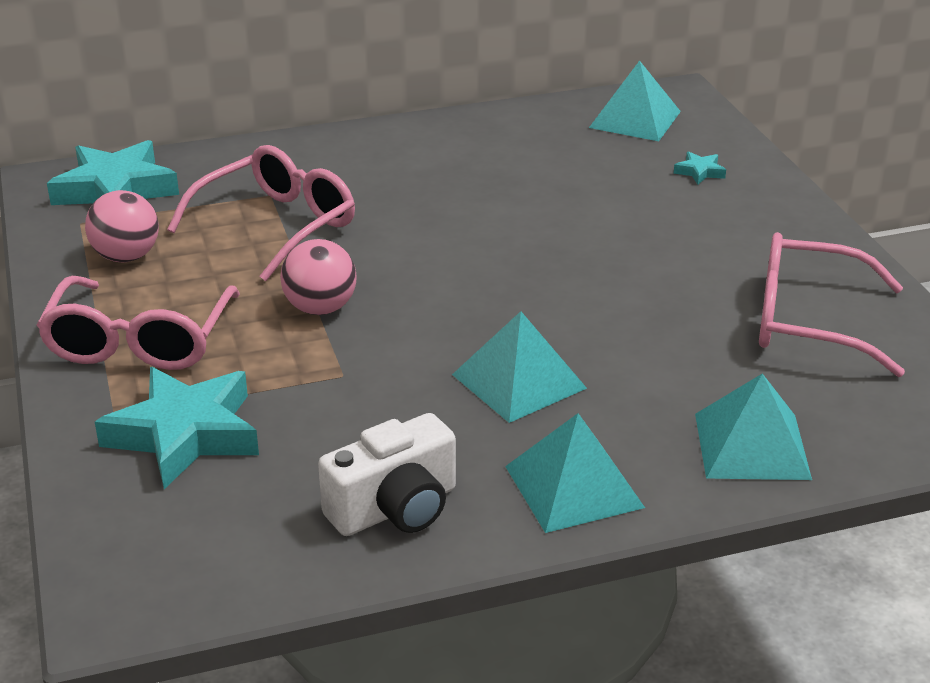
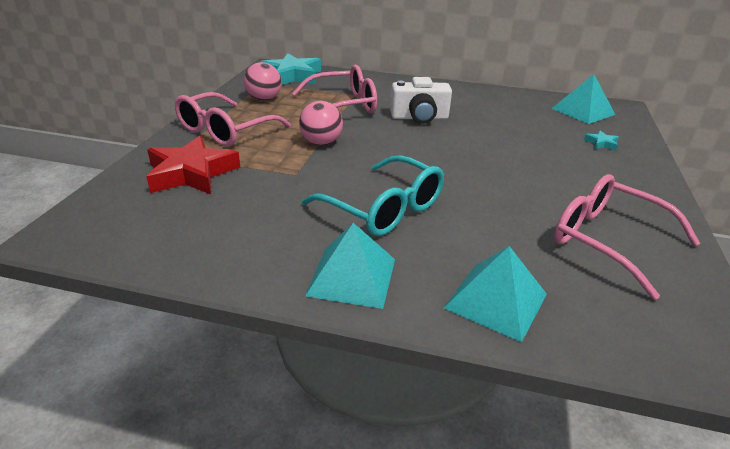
camera: 30 degrees right, 0 degrees up
(185, 434) = (191, 173): turquoise star -> red star
(395, 508) = (240, 246): white camera -> white camera (419, 118)
(518, 381) = (383, 208): turquoise pyramid -> turquoise glasses

